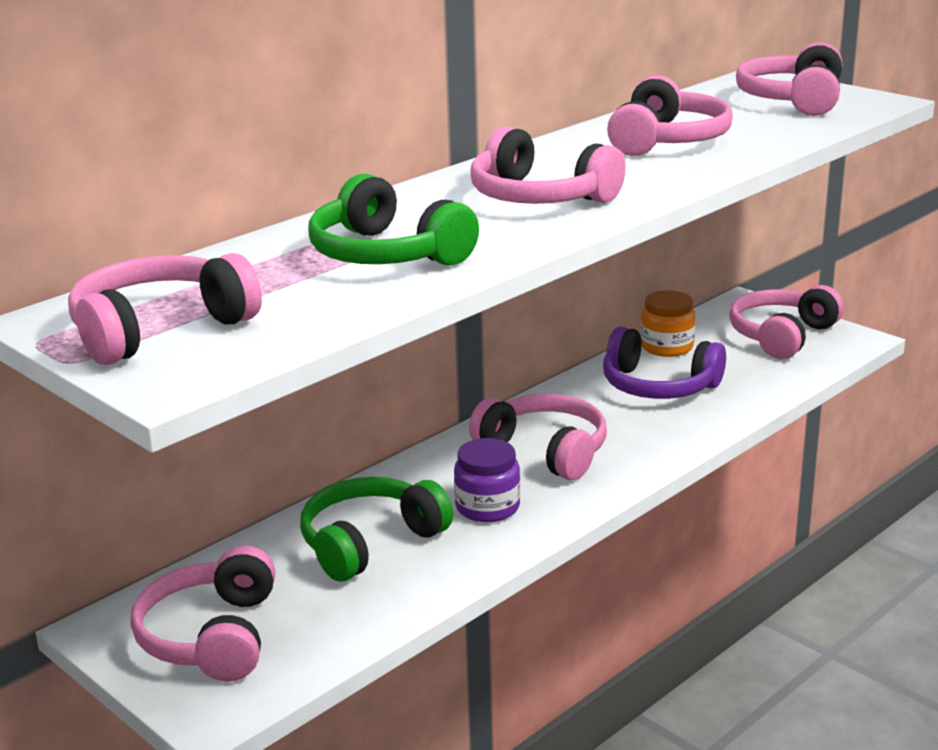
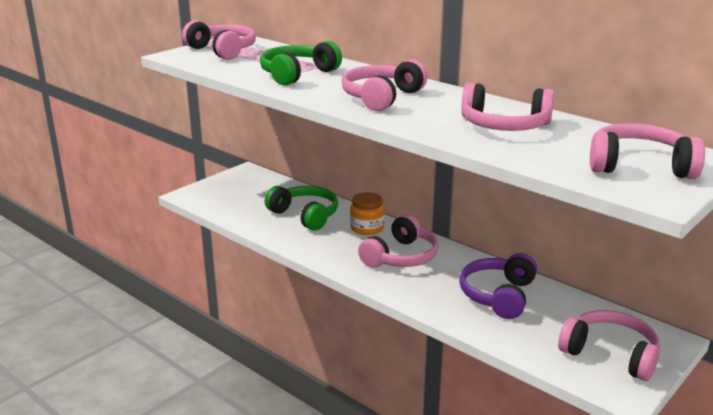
camera: 85 degrees right, 0 degrees up
(212, 636) = (237, 190): pink headphones -> none
(487, 507) = (338, 242): purple jar -> none
(667, 347) = (564, 301): orange jar -> orange jar (367, 228)

